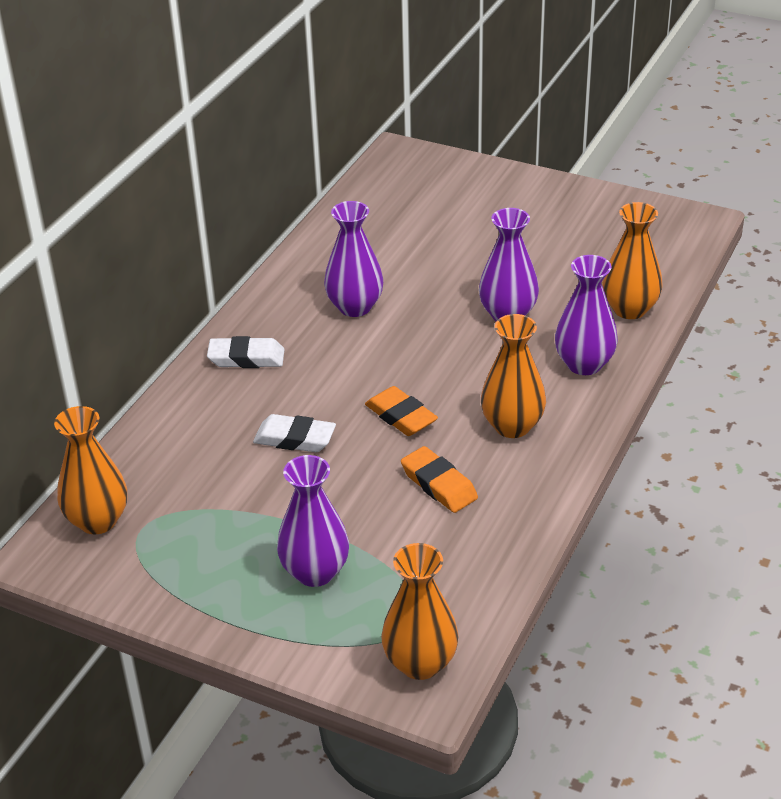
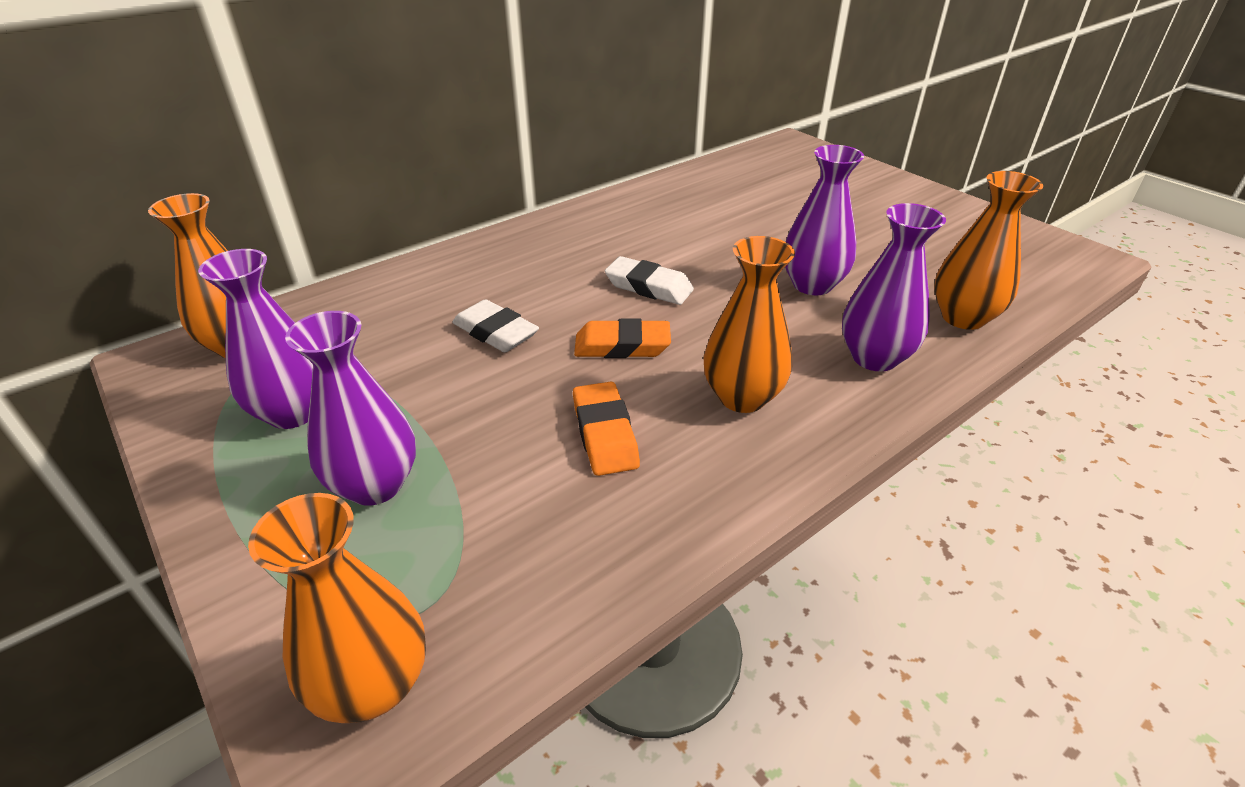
camera: 25 degrees right, 0 degrees up
(246, 358) = (521, 250): white eraser -> white eraser (649, 287)
(355, 307) = (658, 238): purple vase -> purple vase (293, 412)
(401, 416) = (622, 346): orange eraser -> orange eraser turned 75 degrees counterclockwise

